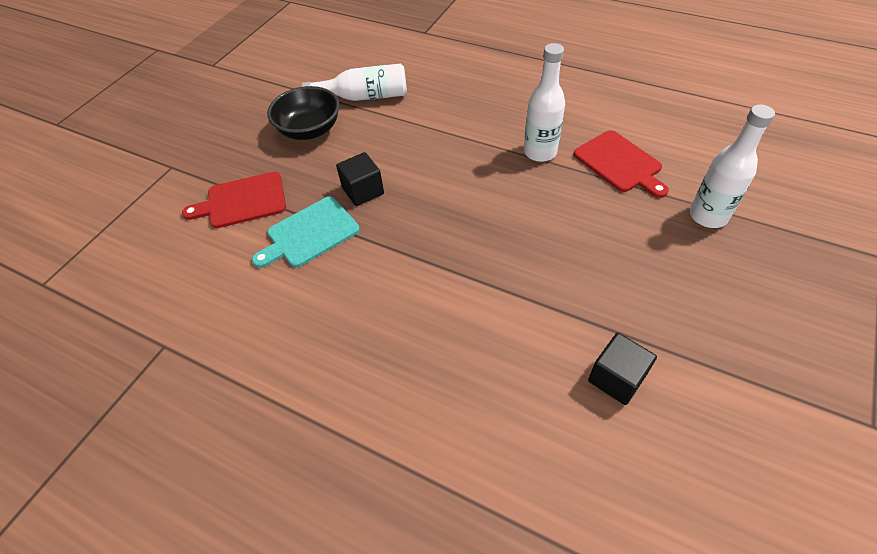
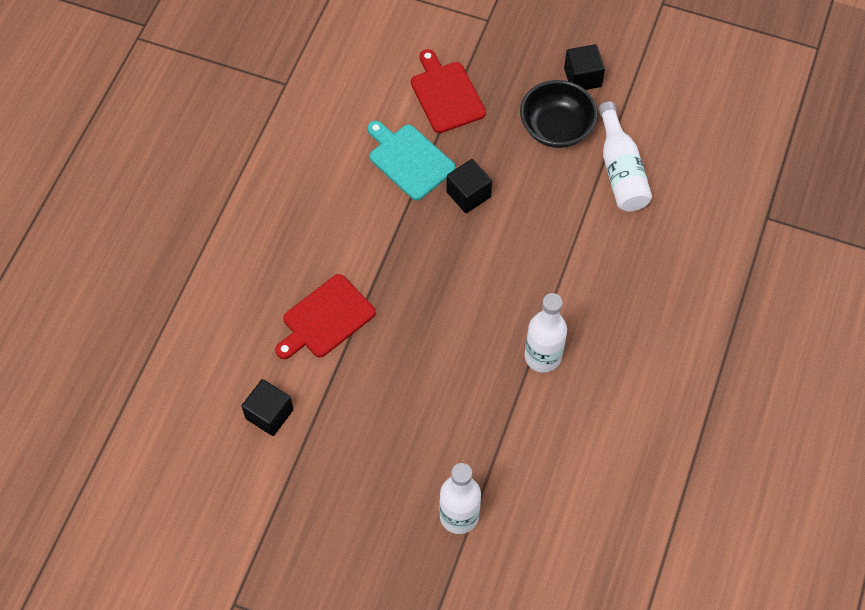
camera: 80 degrees right, 10 degrees up
(264, 111) = (582, 77): none -> black cube
(619, 163) = (532, 437): red cutting board -> red cutting board (326, 318)

